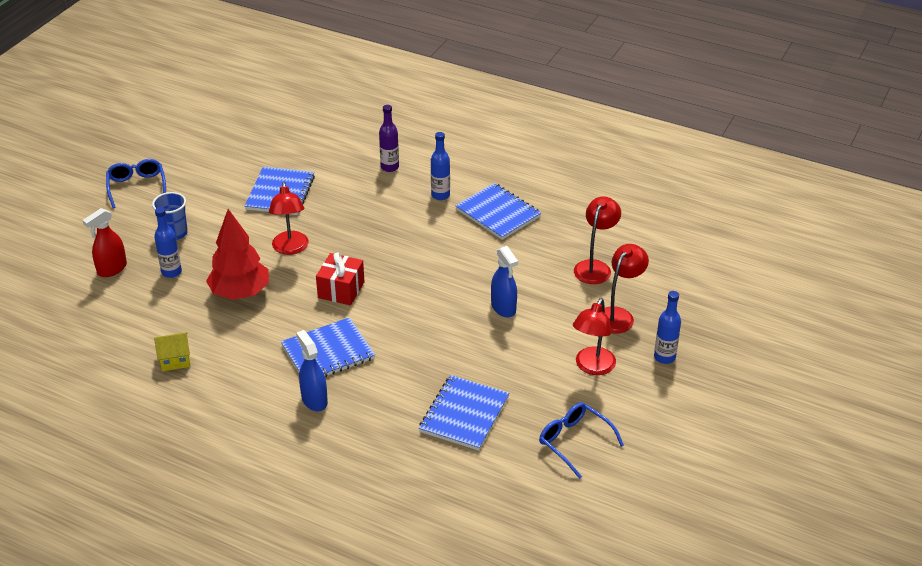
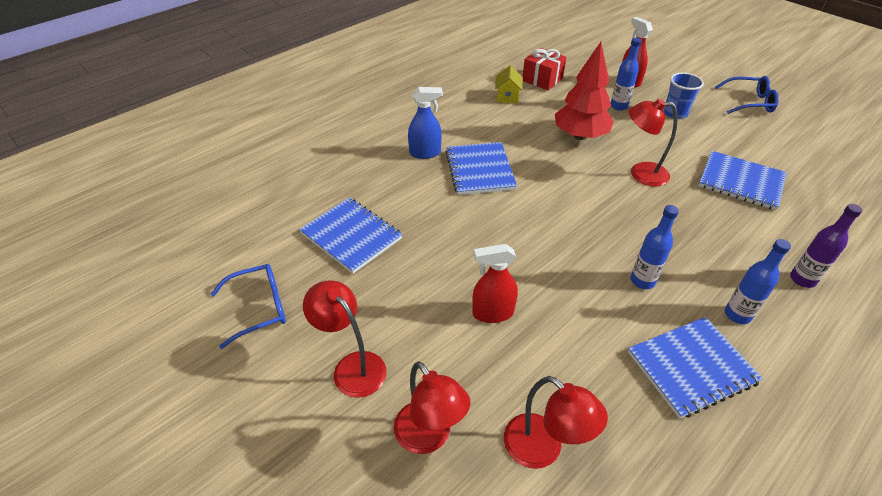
camera: 110 degrees right, 5 degrees up
(341, 290) = (566, 194): red gift -> red gift (542, 79)
(503, 308) = (492, 313): blue spray bottle -> red spray bottle
(664, 357) = (322, 461): blue bottle -> blue bottle (642, 281)

